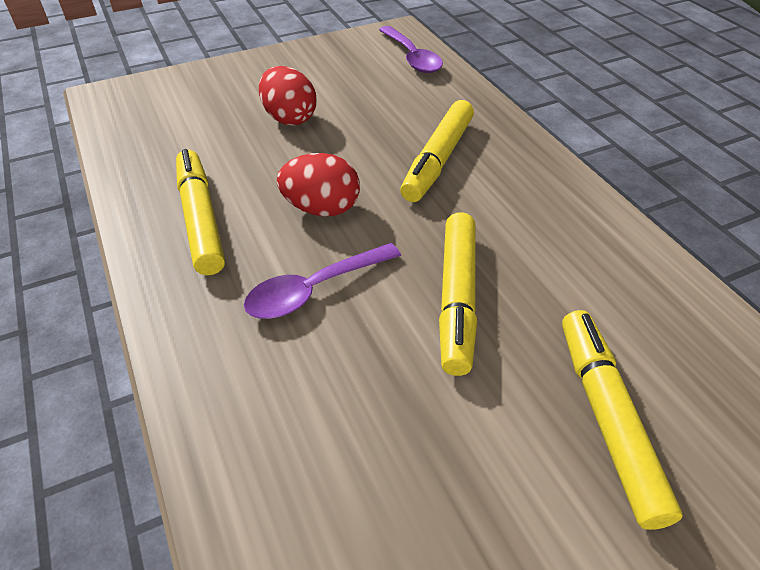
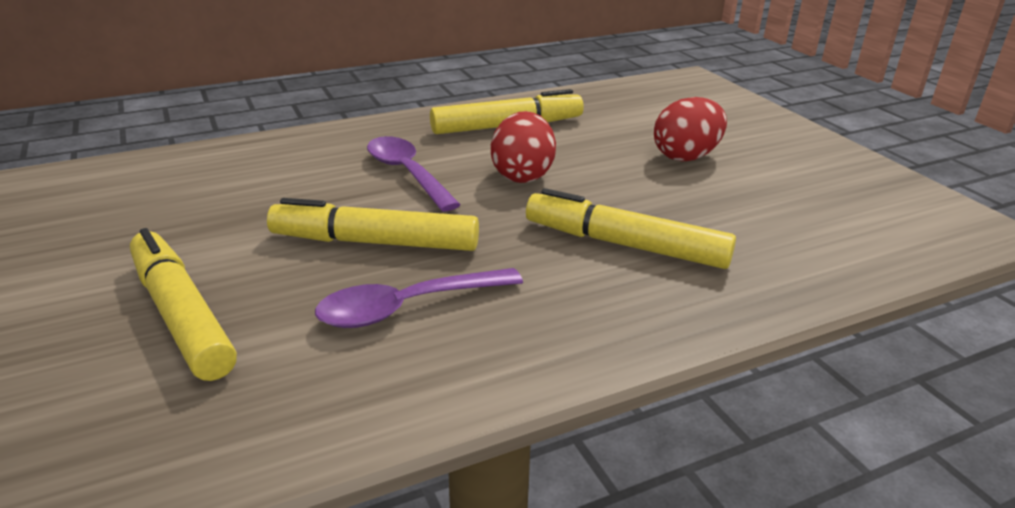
camera: 90 degrees right, 15 degrees down
(412, 57) = (899, 237): purple spoon -> purple spoon (407, 307)
(607, 419) = (181, 315): yellow marker -> yellow marker turned 120 degrees counterclockwise

